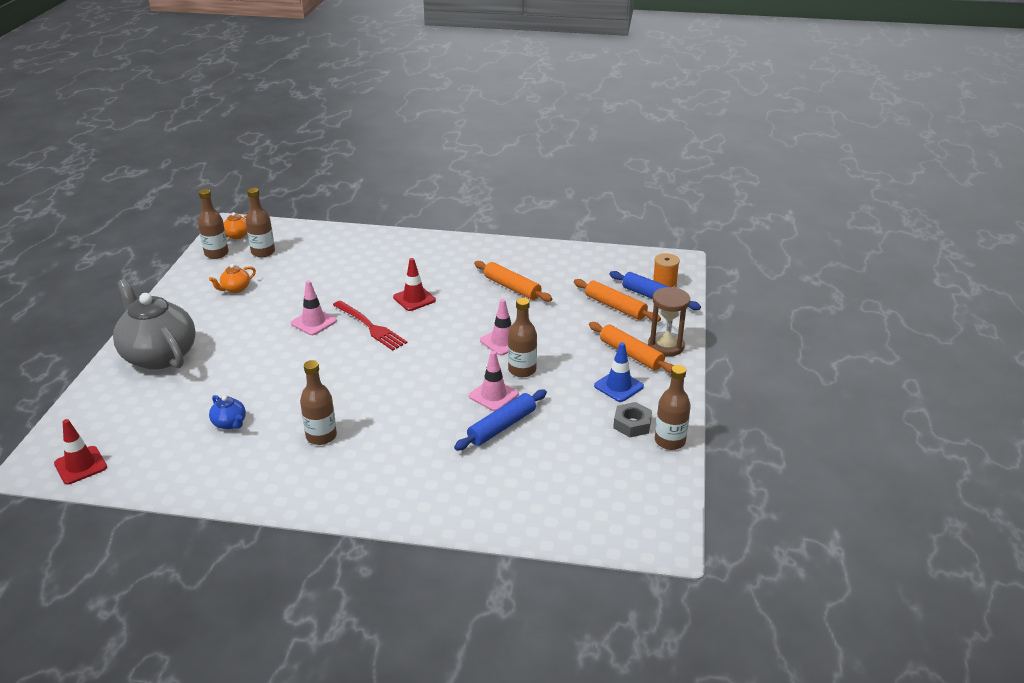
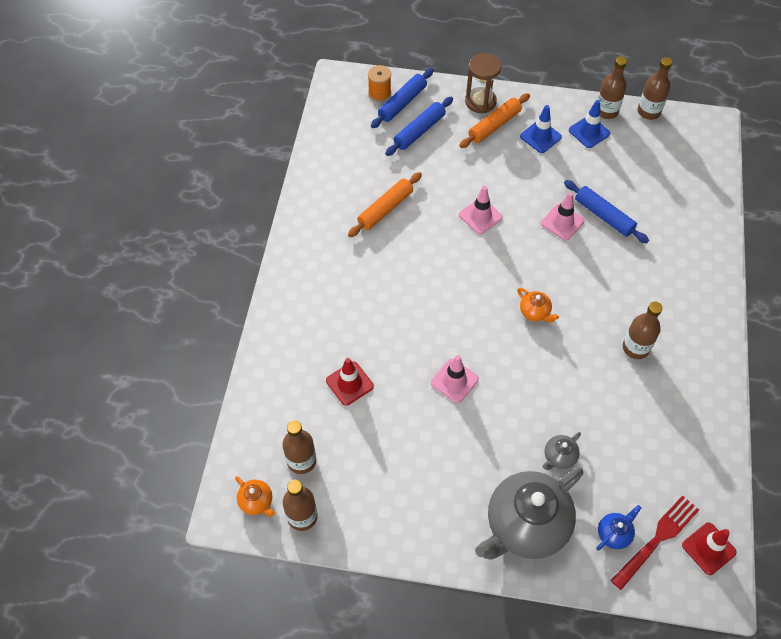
camera: 90 degrees left, 25 degrees up
(216, 377) = (559, 457): none -> grey teapot
(230, 423) = (629, 428): blue teapot -> blue teapot (614, 534)
(235, 289) = (387, 475): orange teapot -> orange teapot (535, 312)
(370, 327) = (460, 327): red fork -> red fork (657, 539)
(414, 299) = (407, 292): red traffic cone -> red traffic cone (349, 383)
(522, 370) = (523, 202): brown bottle -> brown bottle (648, 112)
(615, 307) = (419, 131): orange rolling pin -> blue rolling pin
(632, 424) = (589, 132): grey nut -> blue traffic cone

